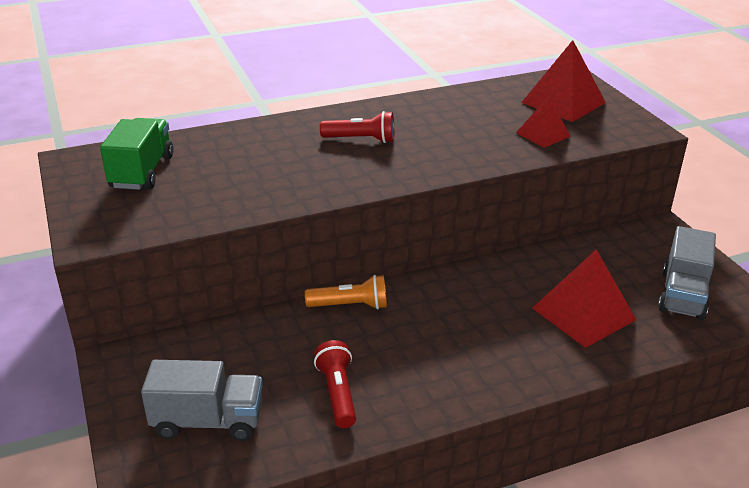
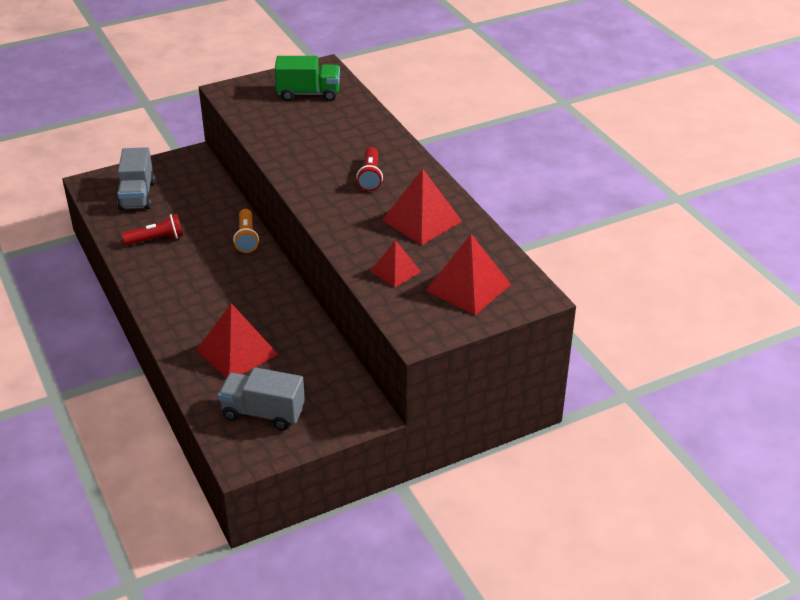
camera: 85 degrees right, 5 degrees up
(451, 117) = (421, 220): none -> red pyramid

